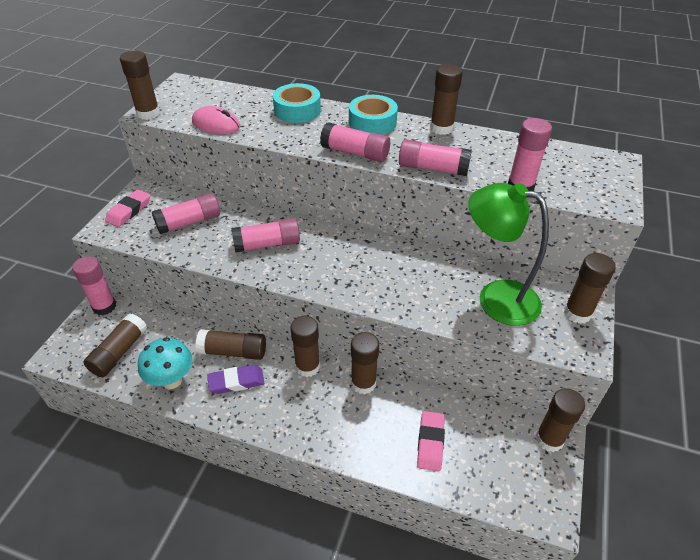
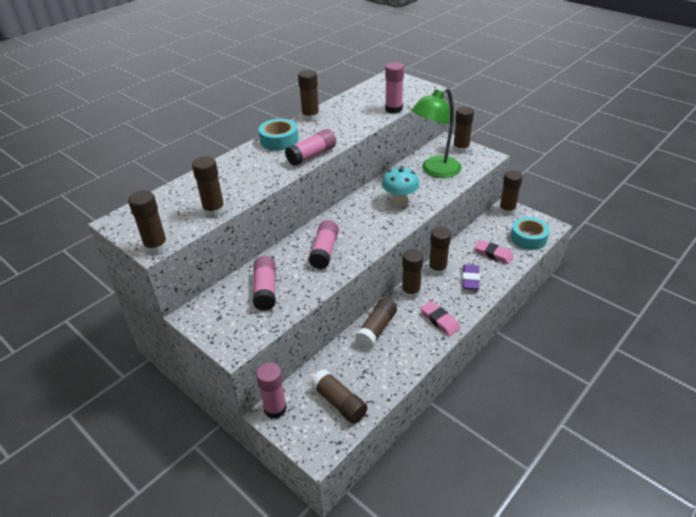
camera: 65 degrees left, 5 degrees down
(129, 211) = (219, 327): pink eraser -> pink eraser (440, 320)
(172, 380) = (387, 371): turquoise mushroom -> turquoise mushroom (399, 201)
(216, 125) = (214, 211): pink mouse -> brown glue stick
(236, 381) = (406, 332): purple eraser -> purple eraser (470, 279)
(297, 110) = (231, 168): turquoise tape -> turquoise tape (528, 238)
(432, 168) = (353, 131): pink glue stick -> none

